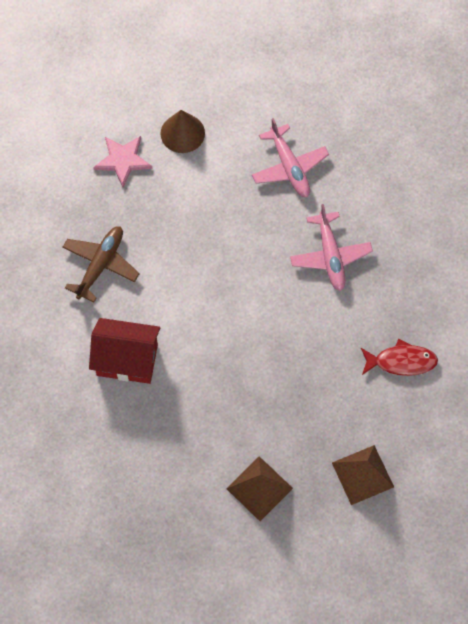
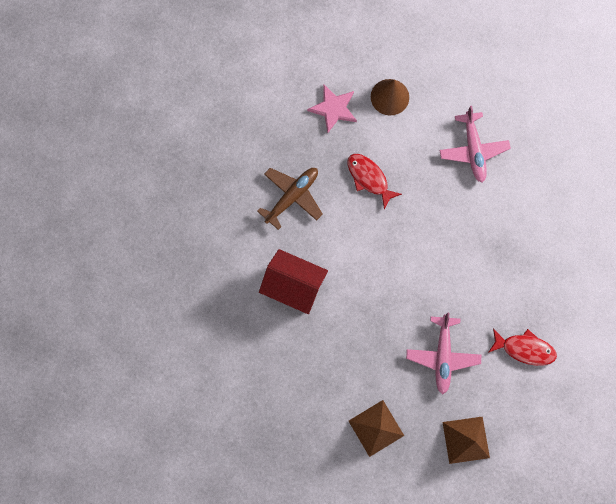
camera: 15 degrees right, 10 degrees up
(182, 224) = (369, 178): none -> red fish
(330, 256) = (487, 239): pink plane -> pink plane (442, 356)

